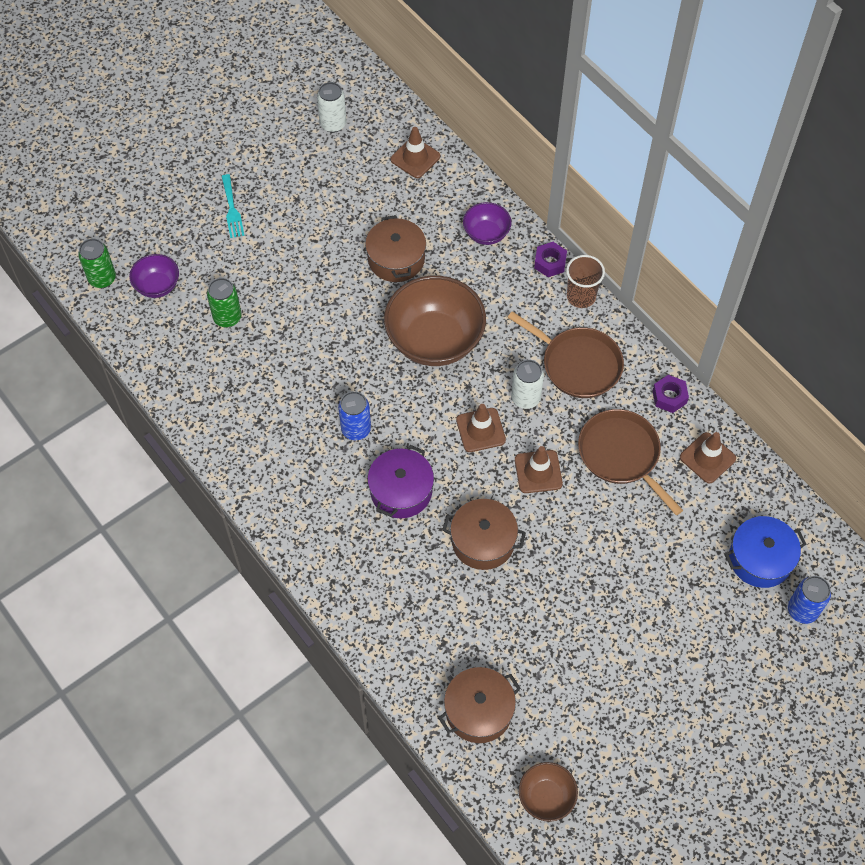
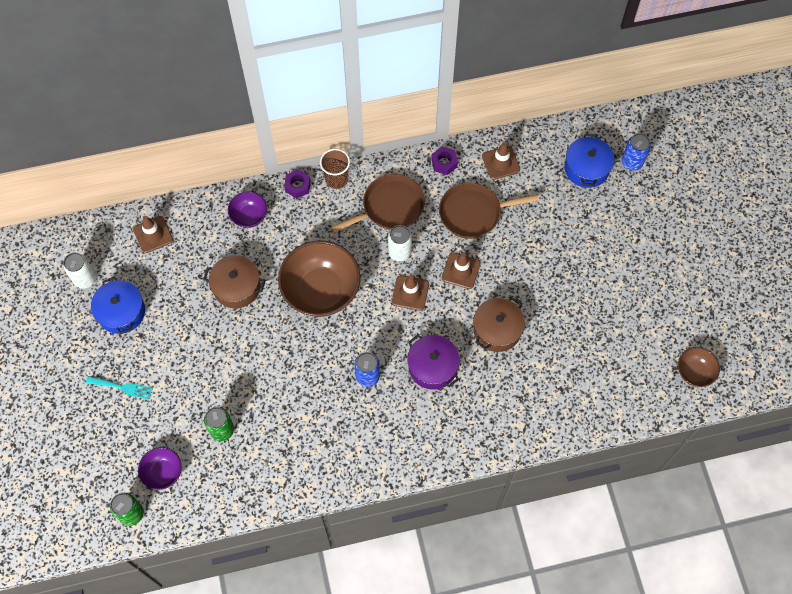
camera: 65 degrees left, 5 degrees up
(313, 171) = (121, 312): none -> blue pot
(478, 711) = (619, 387): brown pot -> none

